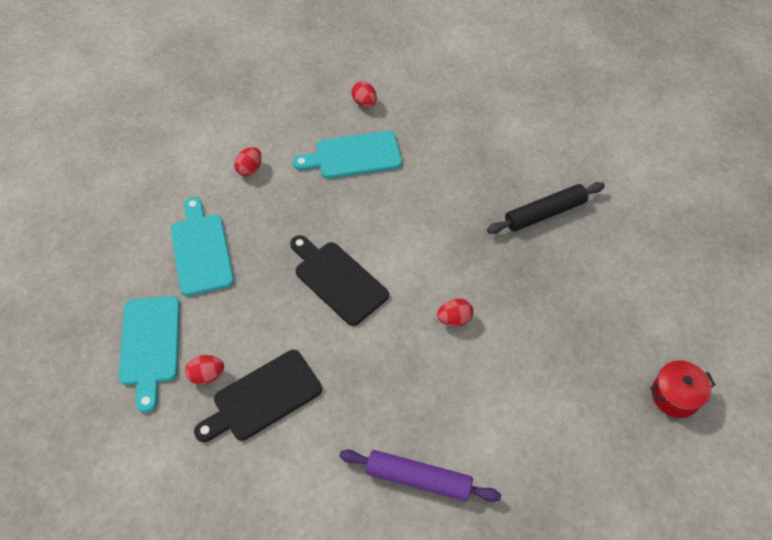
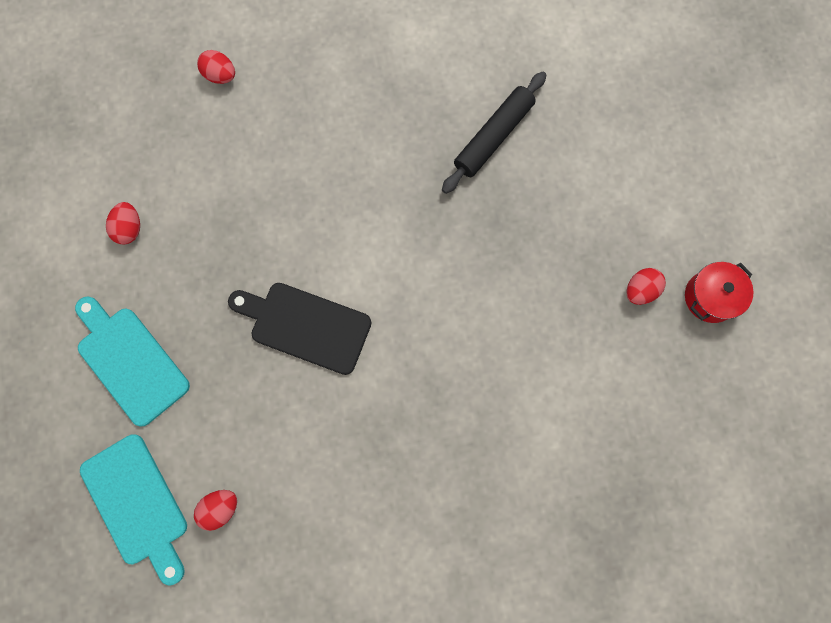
camera: 25 degrees left, 20 degrees up
(262, 397) = (294, 504): black cutting board -> none
(353, 156) = (243, 156): turquoise cutting board -> none
(418, 478) = (498, 512): purple rolling pin -> none
(454, 319) = (453, 315): red egg -> red egg (640, 290)

